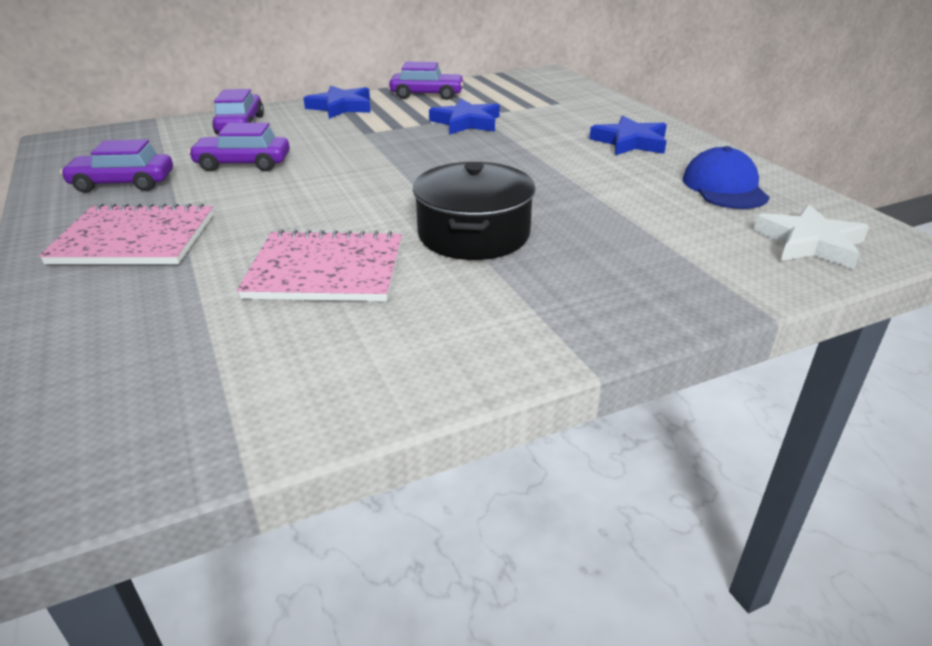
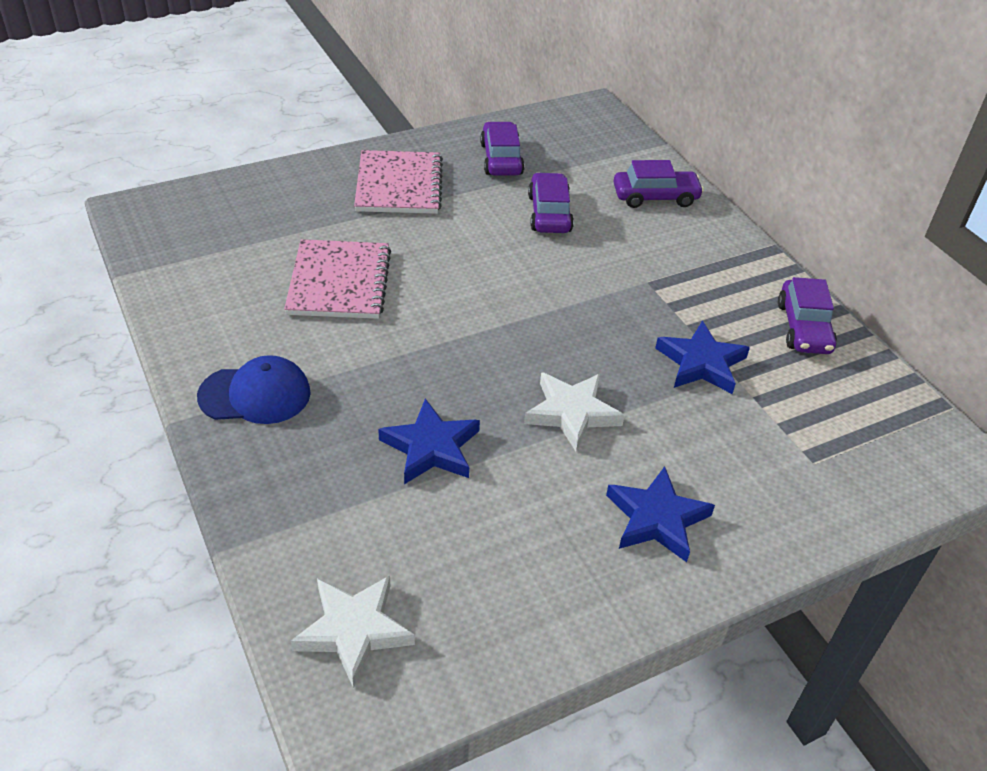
camera: 85 degrees right, 10 degrees up
(341, 107) = (732, 259): blue star -> blue star (431, 447)
(474, 234) = (394, 364): black pot -> none
(530, 163) = (572, 413): none -> white star
(724, 187) = (508, 588): blue cap -> blue cap (255, 394)

